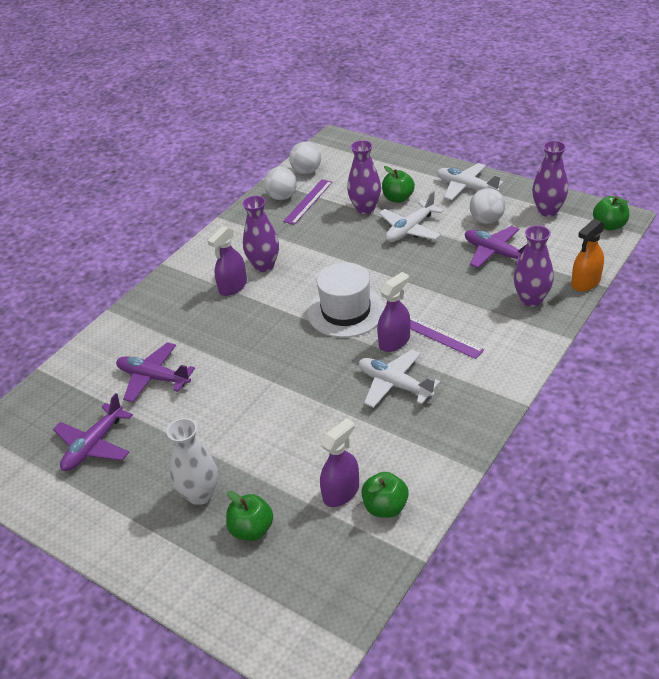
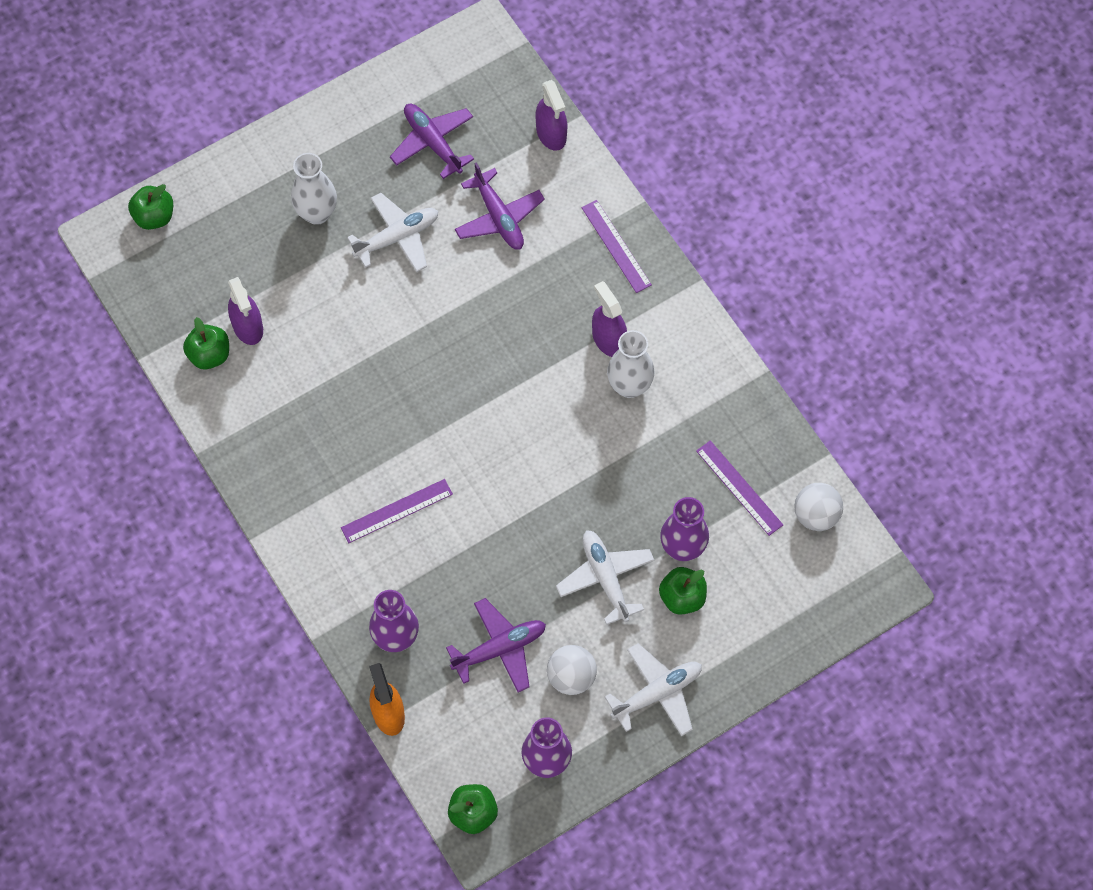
camera: 110 degrees right, 25 degrees up
(152, 309) = (616, 246): none -> purple ruler
(153, 378) = (499, 217): purple plane -> purple plane turned 105 degrees clockwise
(251, 530) = (252, 241): green apple -> green apple (154, 217)
(264, 266) = (629, 386): purple vase -> white vase
(282, 197) = (768, 460): white ball -> none
(346, 311) = (493, 437): white hat -> none
(394, 341) = (415, 463): purple spray bottle -> purple spray bottle (551, 133)
(394, 385) = (351, 433): white plane -> white plane (397, 237)

